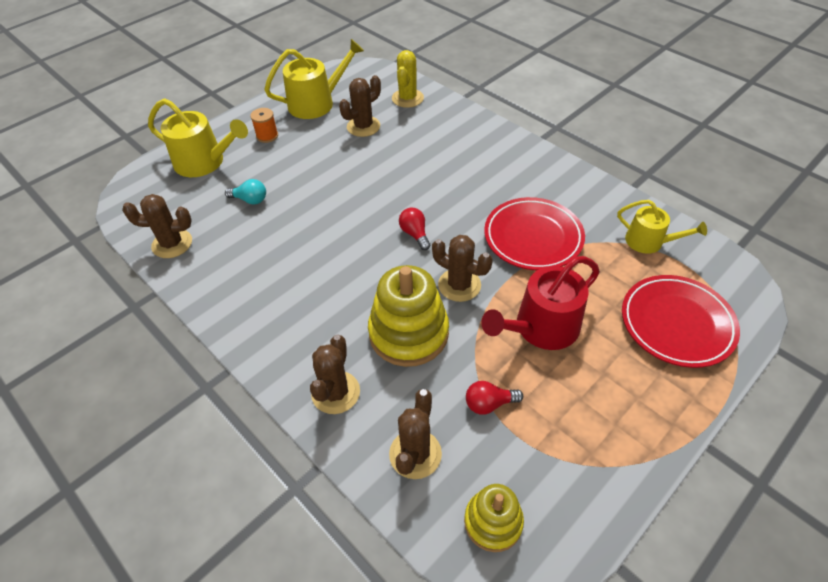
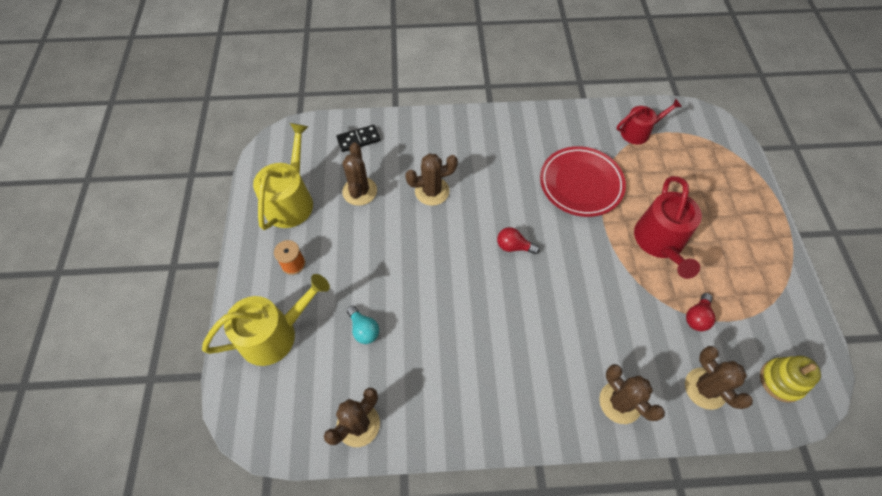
camera: 50 degrees left, 10 degrees up
(250, 200) = (364, 329): turquoise light bulb -> turquoise light bulb turned 90 degrees clockwise
(407, 98) = (358, 139): yellow cactus -> black domino
(408, 333) = (603, 319): yellow stacking toy -> none
(459, 285) = (586, 257): brown cactus -> brown cactus (432, 191)
(649, 242) = (638, 132): yellow watering can -> red watering can
(676, 324) = (711, 175): red plate -> none

